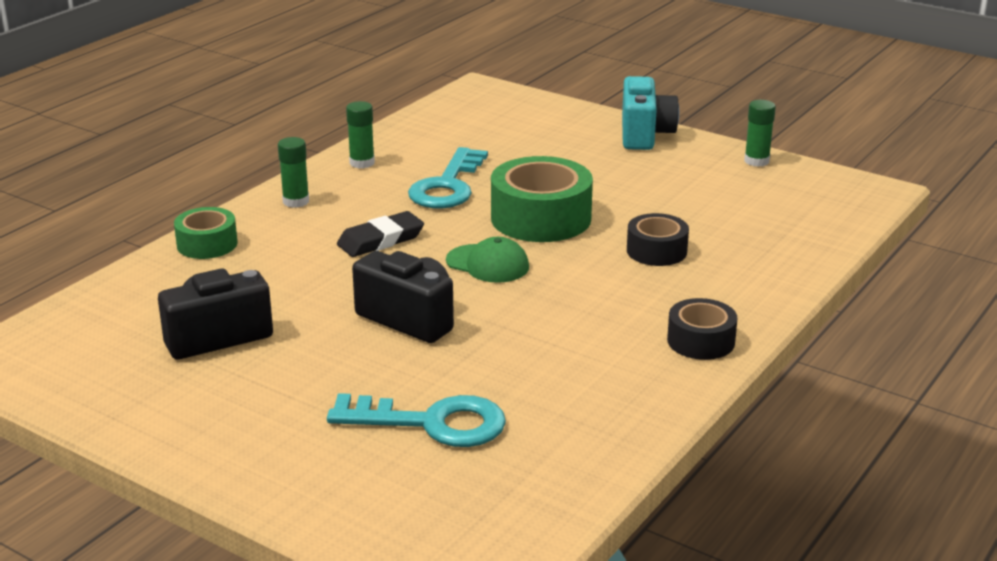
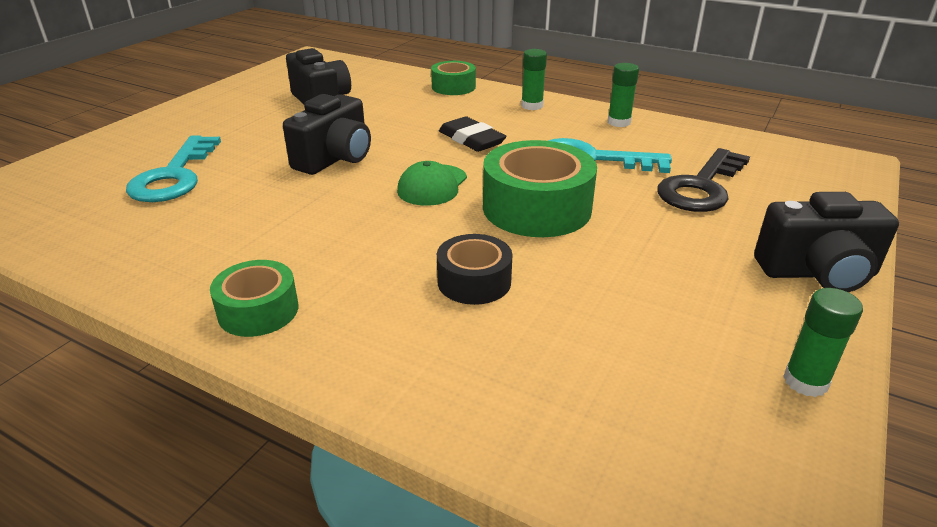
camera: 85 degrees right, 5 degrees up
(513, 149) = (701, 187): none -> black key
(645, 135) = (817, 273): turquoise camera -> black camera
(701, 341) = (258, 310): black tape -> green tape

